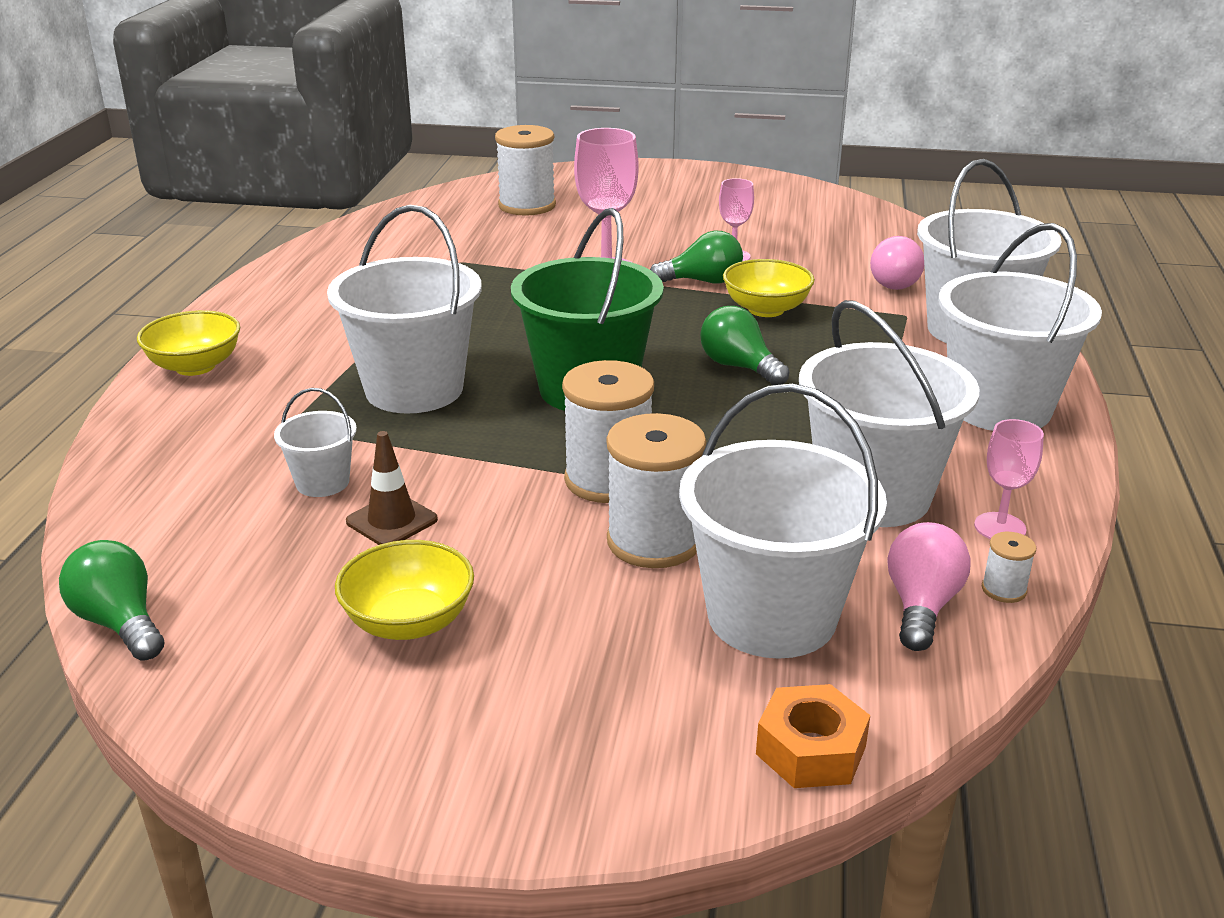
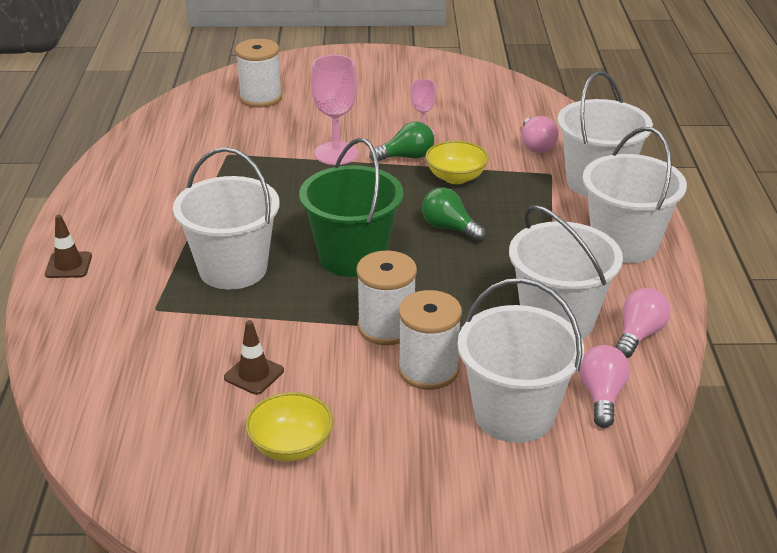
camera: 10 degrees left, 5 degrees up
(120, 623) = (103, 470): green light bulb -> none
(195, 366) = (68, 265): yellow bowl -> brown traffic cone
(322, 482) = (197, 350): white bucket -> none
(811, 750) = (556, 499): orange nut -> none
(1000, 527) = (638, 335): pink goblet -> pink light bulb
(1003, 590) = (648, 379): white spool -> none

